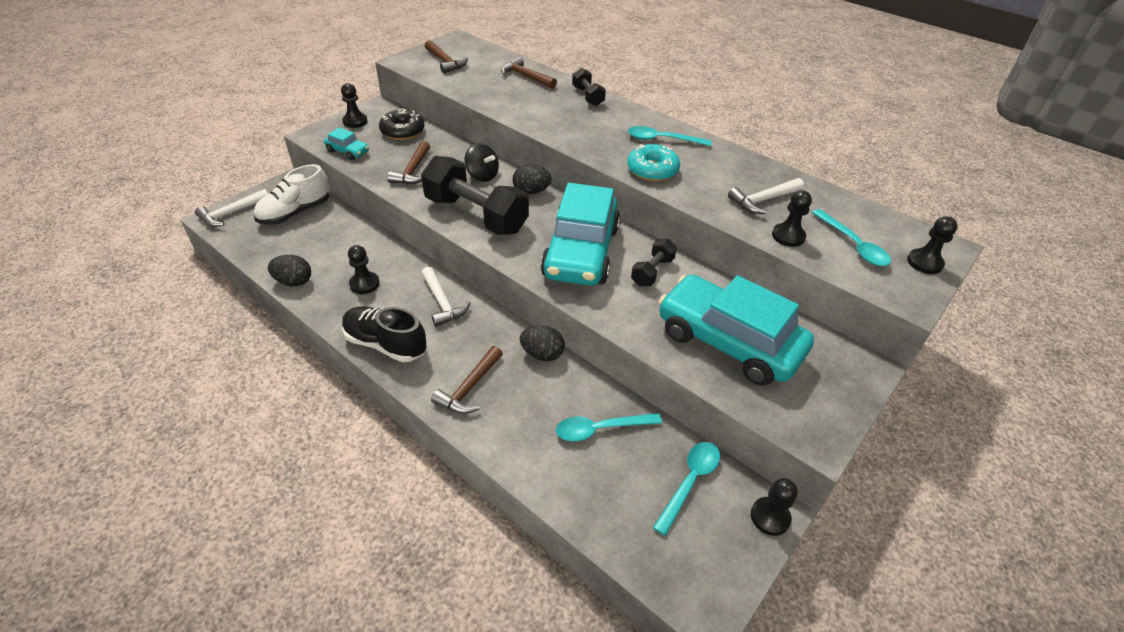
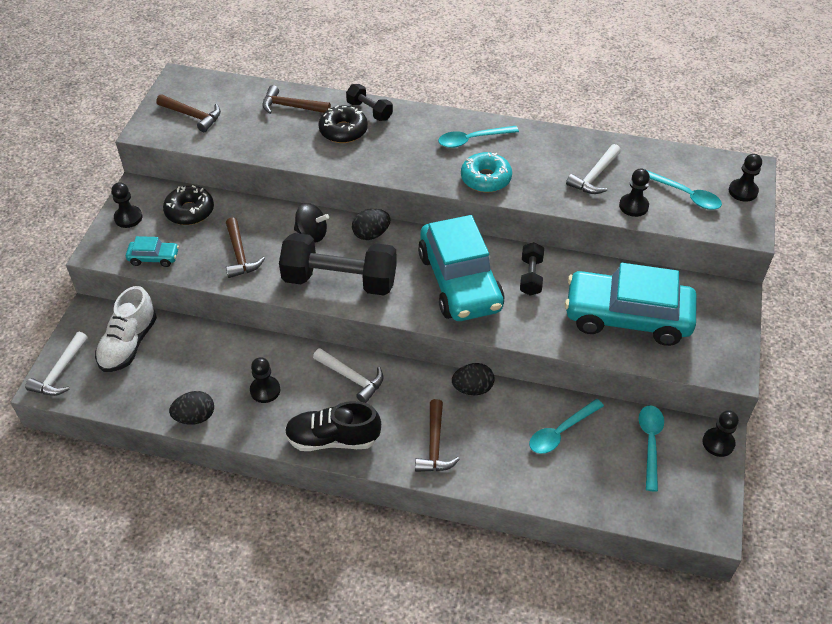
camera: 25 degrees left, 5 degrees up
(554, 102) = (343, 130): none -> black donut

